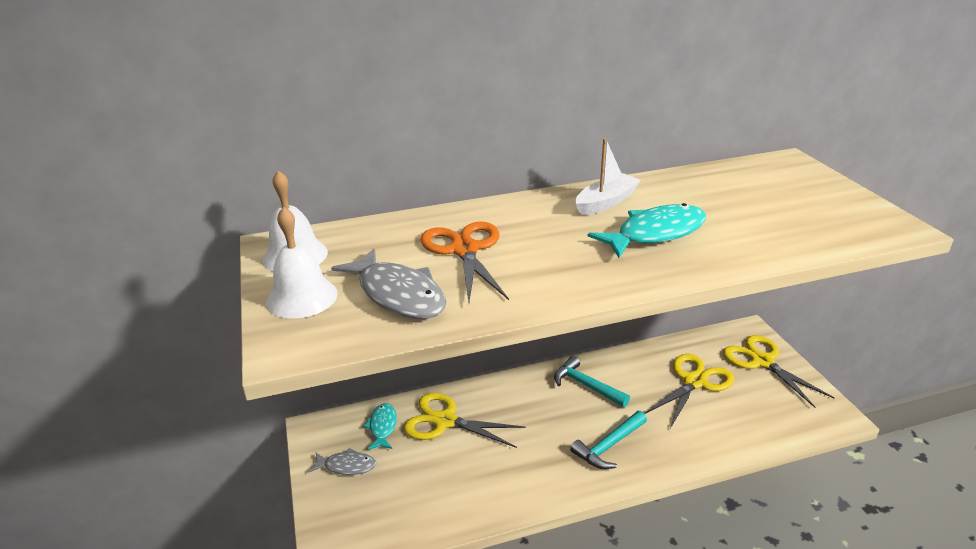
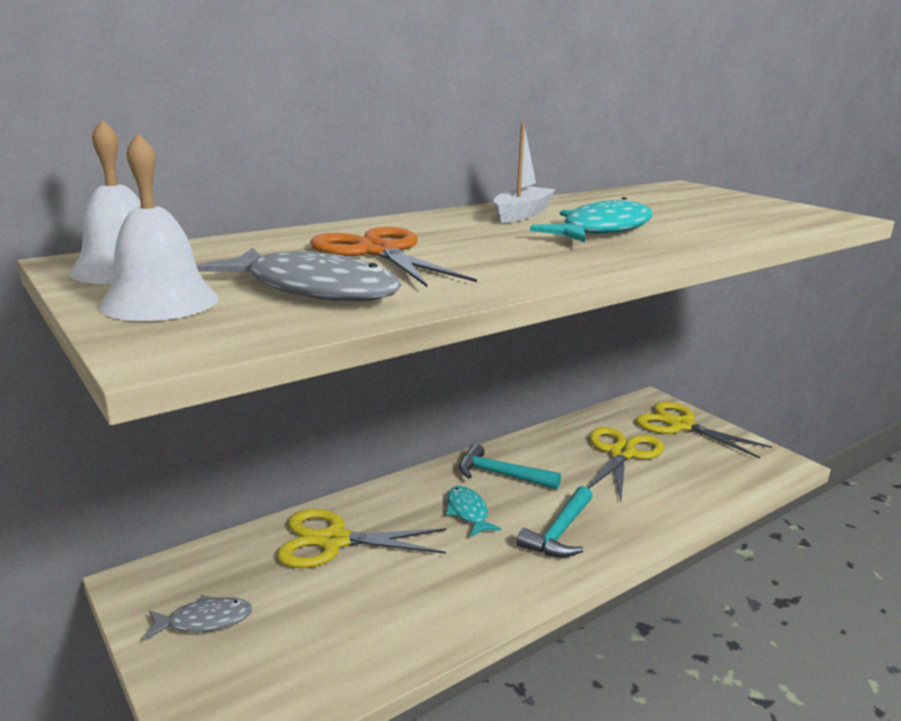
camera: 20 degrees left, 10 degrees down
(382, 427) = (244, 562): turquoise fish -> turquoise fish (468, 512)

